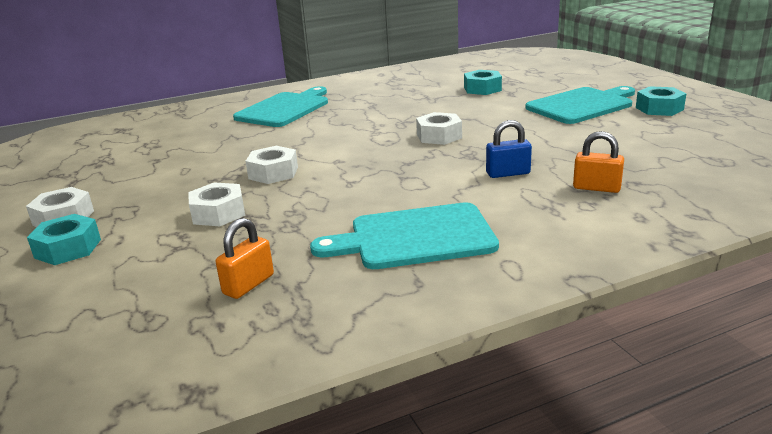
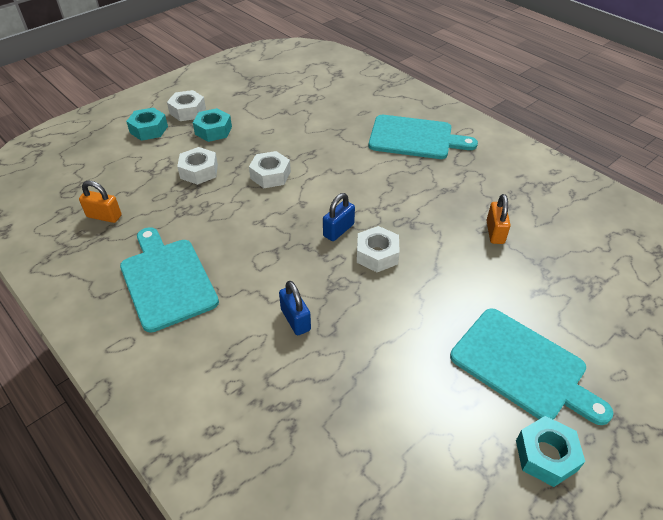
camera: 70 degrees right, 20 degrees up
(394, 148) = (338, 230): none -> blue padlock
(482, 89) = (542, 263): turquoise nut -> turquoise nut (213, 130)
(596, 188) = (272, 392): orange padlock -> orange padlock (495, 232)

